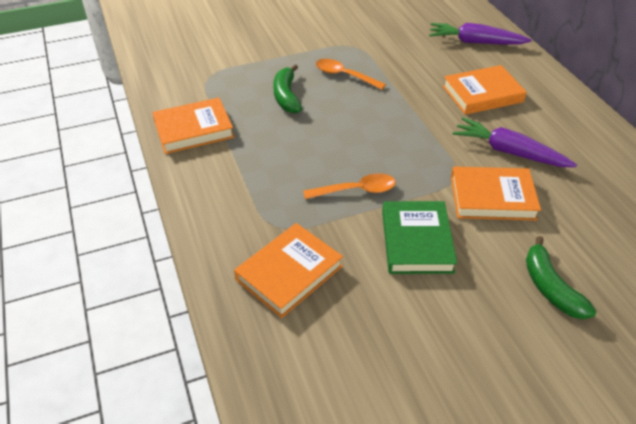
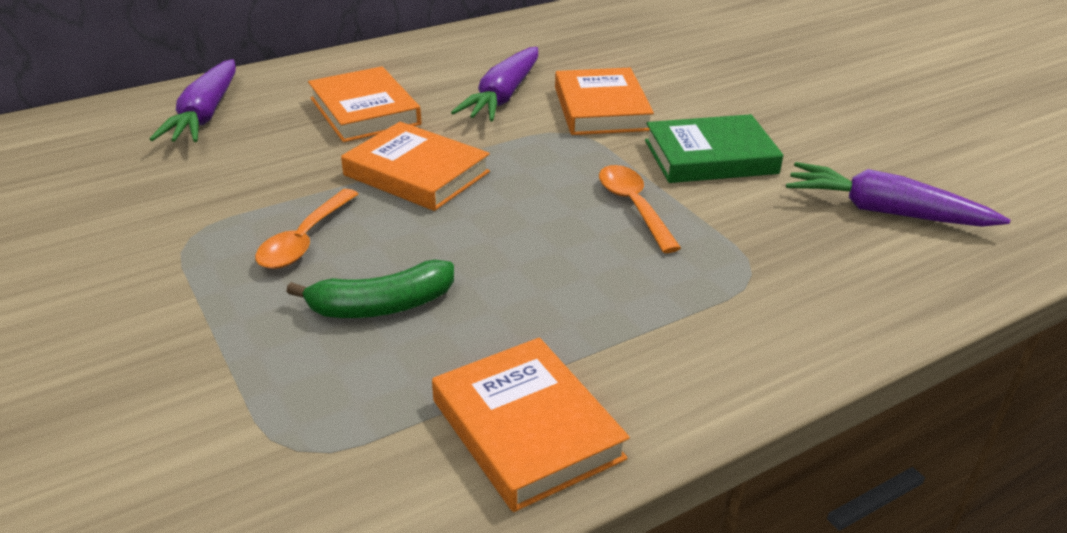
camera: 100 degrees left, 10 degrees down
(289, 273) = (835, 250): orange book -> orange book (416, 173)
(329, 319) = (885, 211): none -> purple carrot
(550, 287) = (730, 82): green banana -> none

